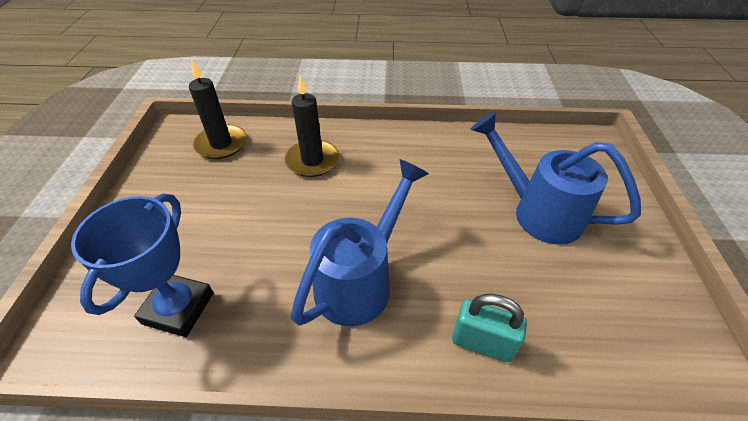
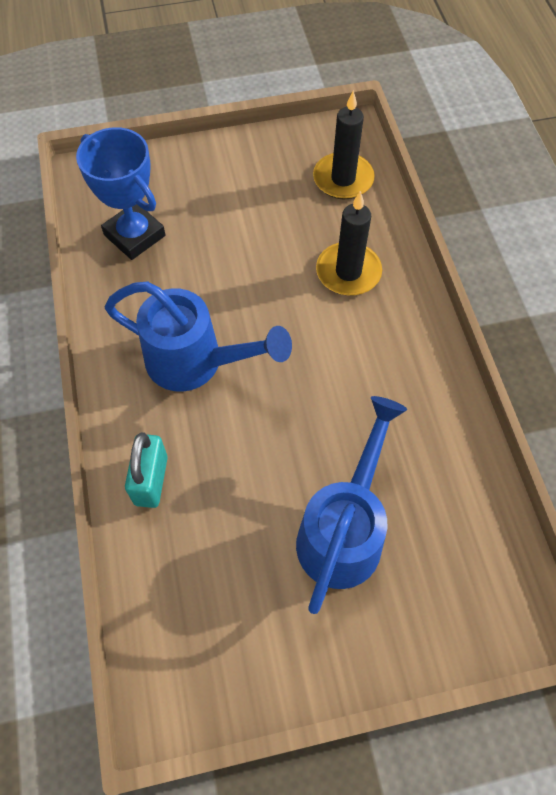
camera: 75 degrees right, 15 degrees up
(178, 308) = (134, 235): blue trophy -> blue trophy turned 45 degrees clockwise

